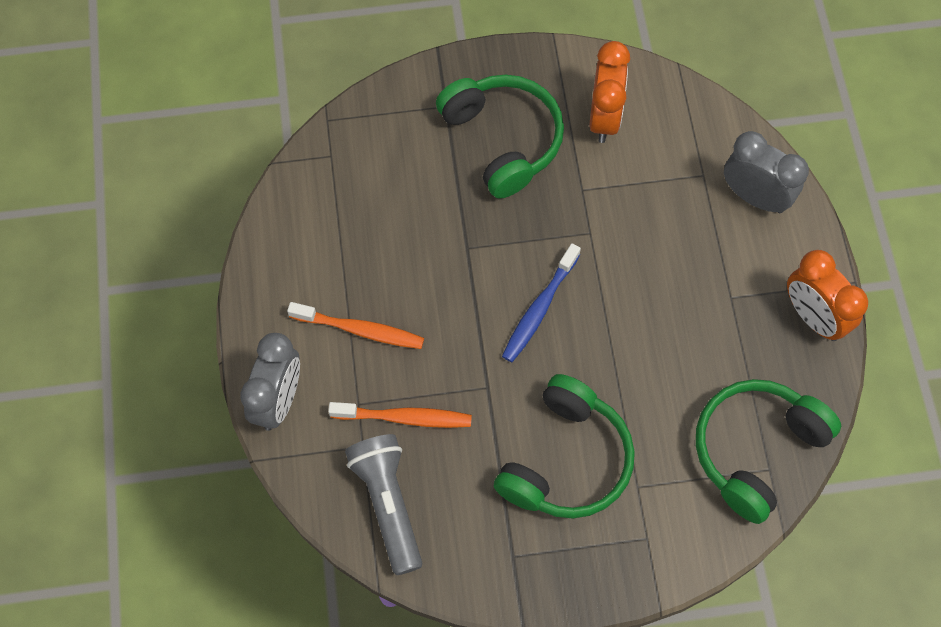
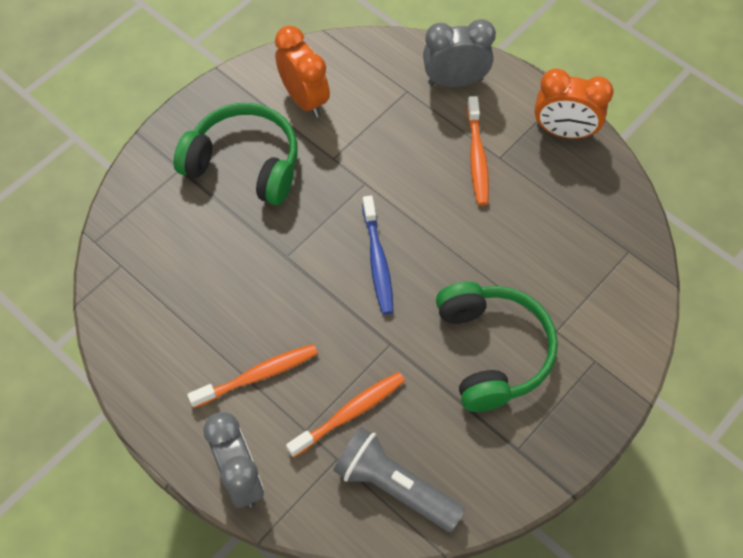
camera: 40 degrees left, 5 degrees down
(709, 282) = (477, 157): none -> orange toothbrush
(756, 450) = (609, 245): green headphones -> none

